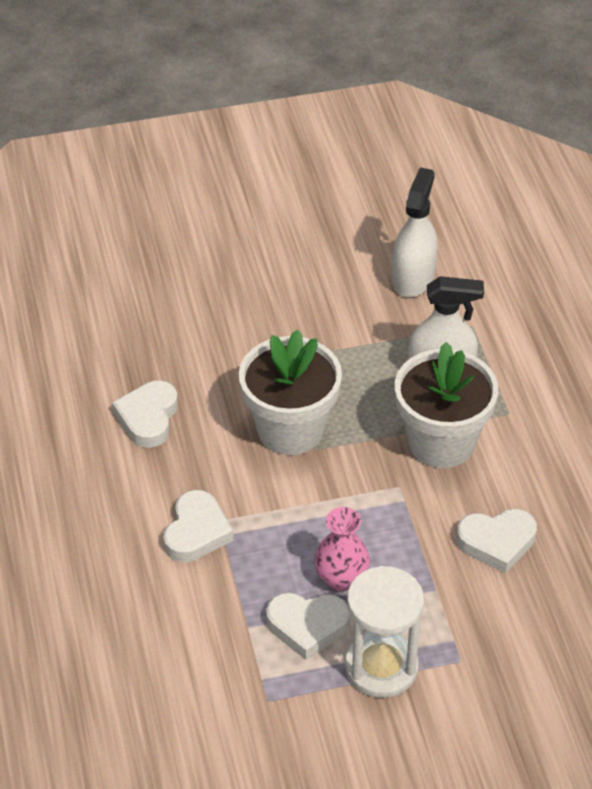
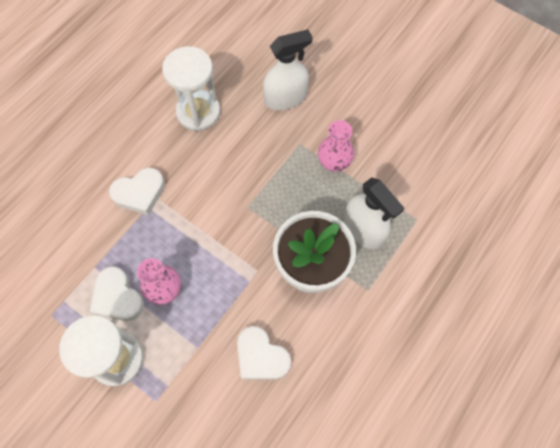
camera: 50 degrees right, 20 degrees up
(148, 418) = (198, 112): white heart -> white hourglass
(290, 429) = (250, 184): white flower pot -> none
(340, 346) = (334, 163): none -> pink vase
(413, 278) = (422, 161): white spray bottle -> white spray bottle (285, 98)

